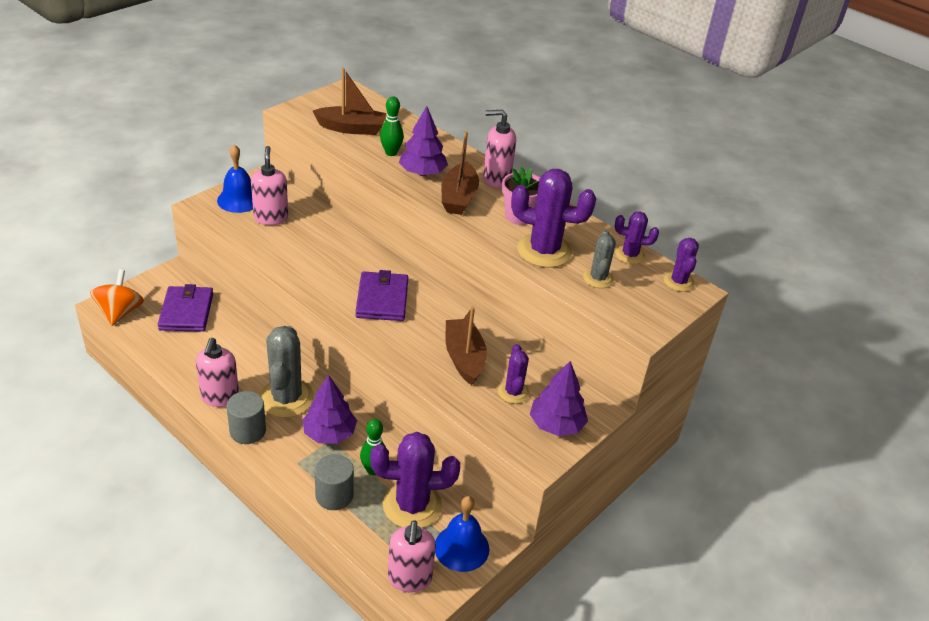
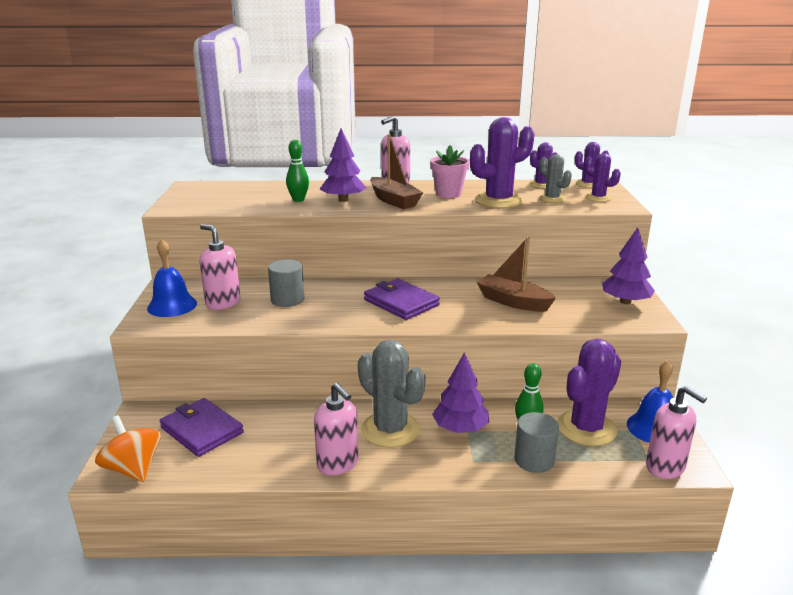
camera: 40 degrees left, 15 degrees down
(248, 431) = (401, 469): grey cylinder -> grey cylinder (287, 300)
(352, 128) = (240, 200): brown boat -> none
(513, 392) = (573, 301): purple cactus -> purple cactus (598, 198)

